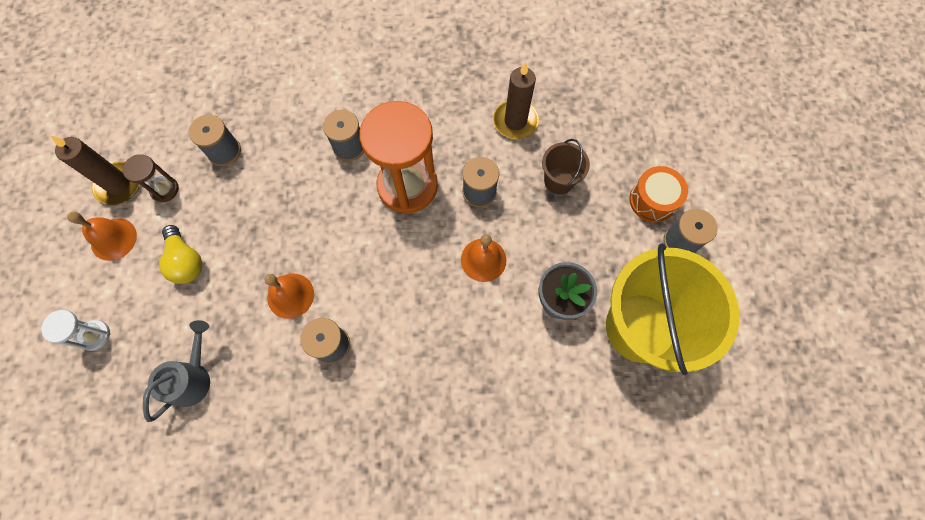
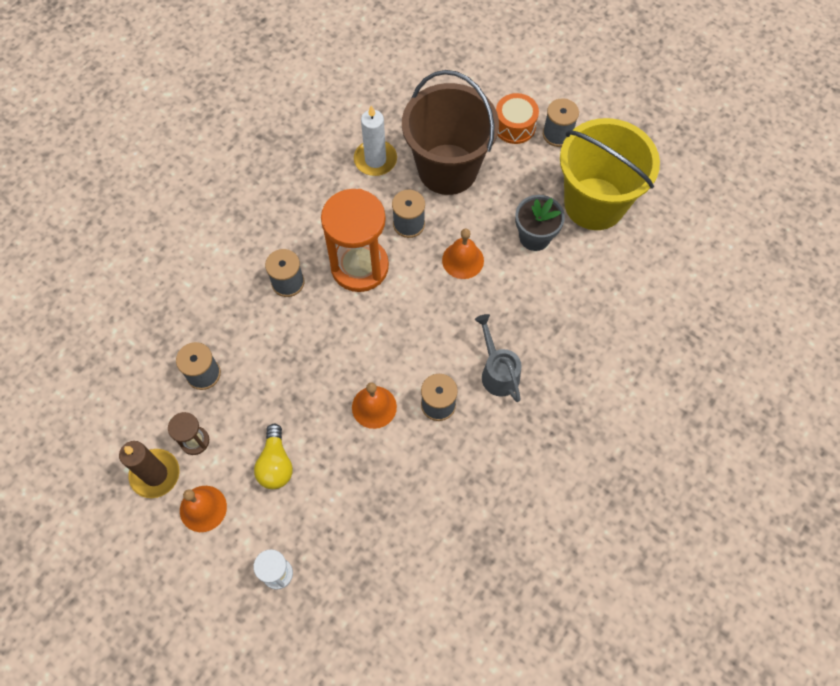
camera: 50 degrees left, 5 degrees down
(186, 261) = (276, 464): yellow light bulb -> yellow light bulb turned 75 degrees clockwise
(193, 377) = (379, 519): grey watering can -> grey watering can (497, 372)
(515, 121) = (375, 160): brown candle -> white candle
(559, 181) = (447, 169): brown bucket -> brown bucket, size x2.20

